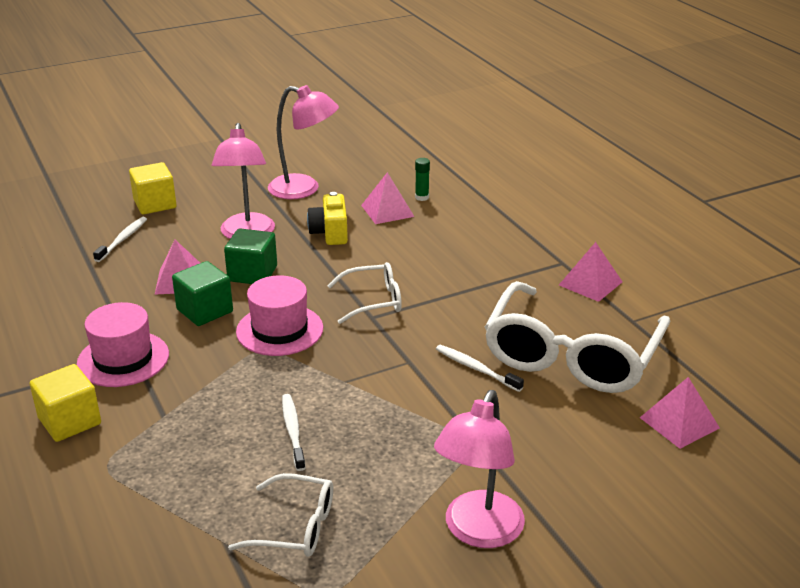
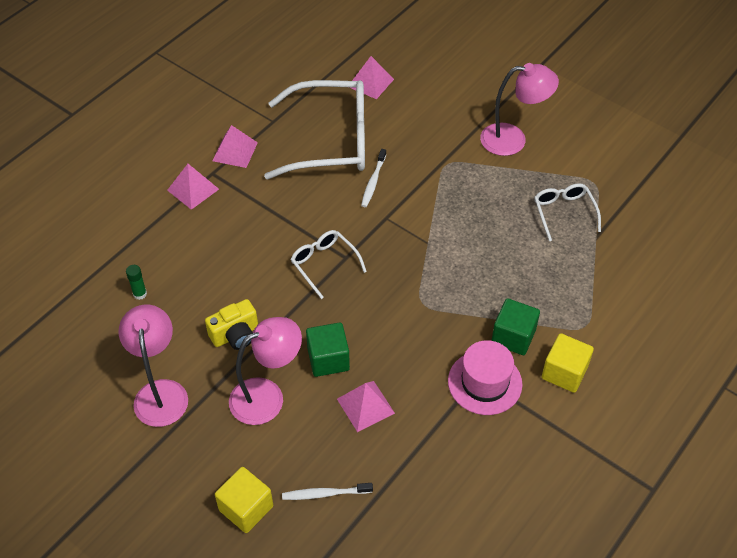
camera: 115 degrees left, 20 degrees up
(205, 311) = (397, 364): green cube -> green cube (513, 337)
(279, 330) = (393, 304): pink hat -> none
(293, 431) = (492, 247): white toothbrush -> none
(387, 211) = (176, 309): pink pyramid -> pink pyramid (193, 189)

